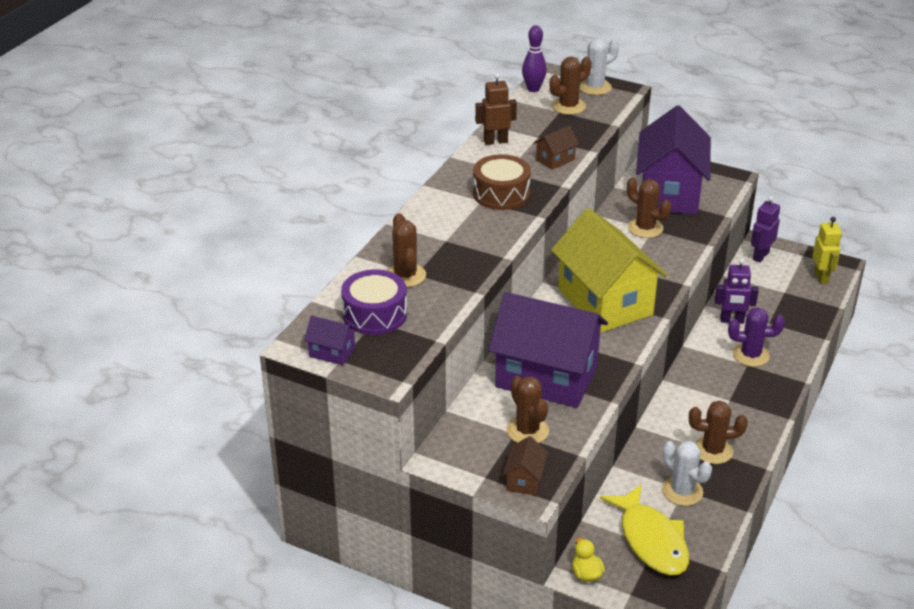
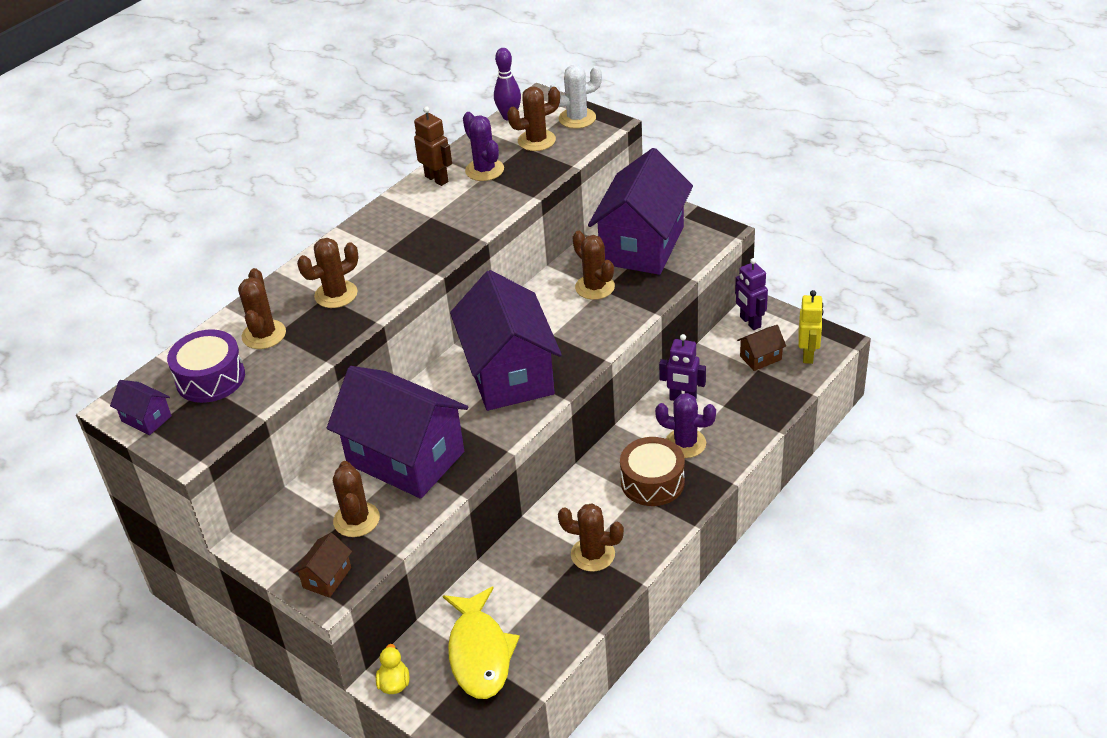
camera: 15 degrees right, 5 degrees up
(454, 238) = (336, 294): none -> brown cactus
(495, 141) = (437, 179): brown robot -> brown robot turned 45 degrees clockwise
(501, 194) = (411, 244): brown drum -> brown drum (652, 482)
(535, 132) = (484, 170): none -> purple cactus
(555, 160) = (489, 206): brown house -> brown house (760, 358)
(605, 302) = (509, 374): yellow house -> purple house
(682, 491) = (538, 599): white cactus -> none
(760, 256) = (750, 322): purple robot -> purple robot turned 75 degrees counterclockwise

